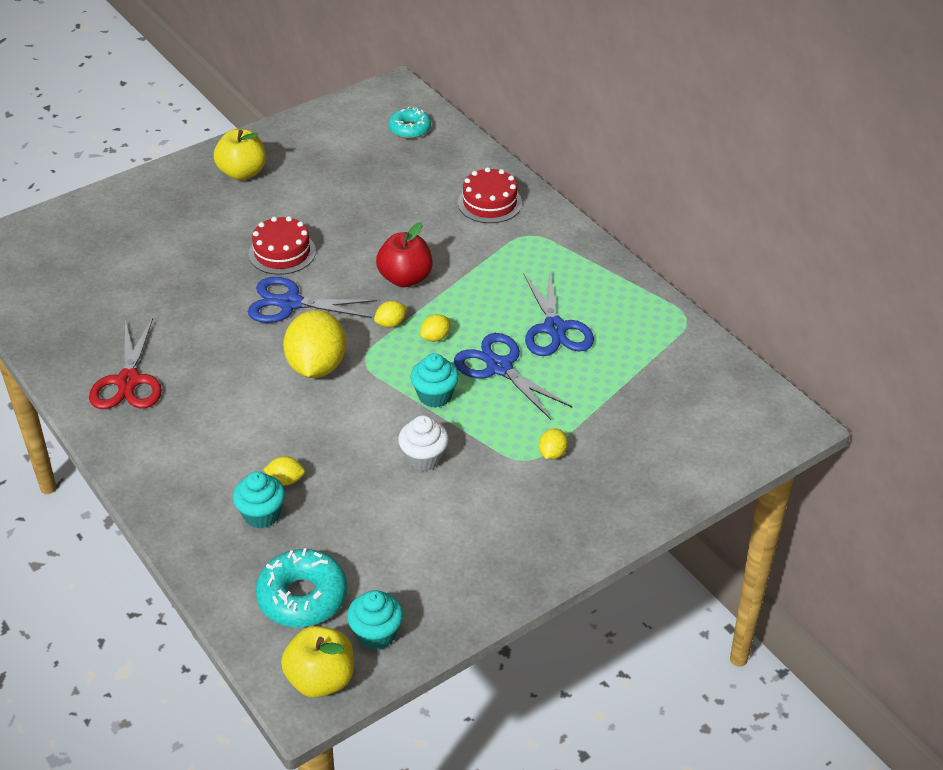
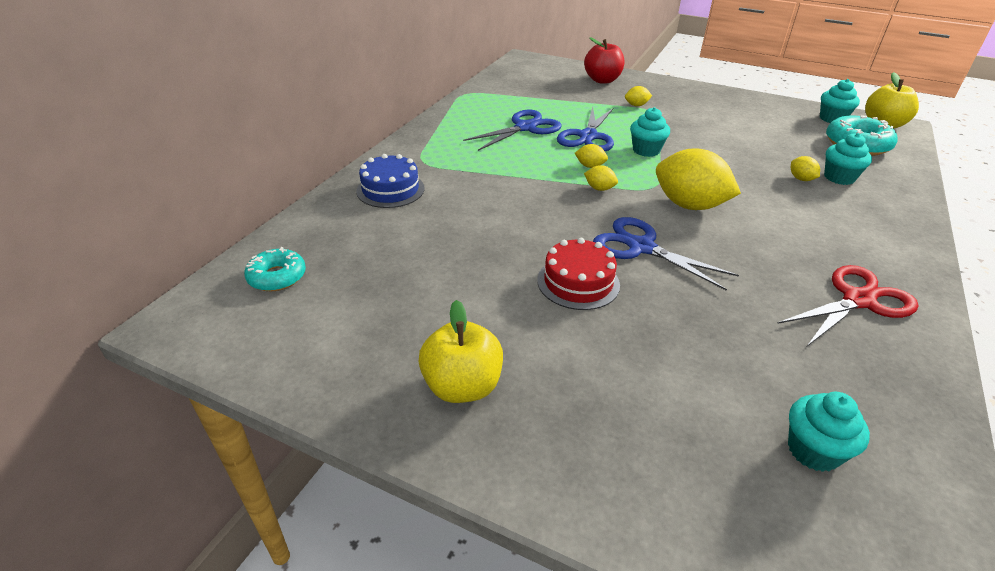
camera: 120 degrees left, 5 degrees down
(74, 274) = (813, 450): none -> turquoise cupcake
(290, 303) = (640, 247): blue scissors -> blue scissors turned 150 degrees clockwise
(316, 366) = (689, 205): yellow lemon -> yellow lemon turned 60 degrees clockwise
(405, 278) = (538, 199): red apple -> red apple (602, 80)
(424, 458) = (702, 139): white cupcake -> none
(489, 203) = (390, 189): red cake -> blue cake

